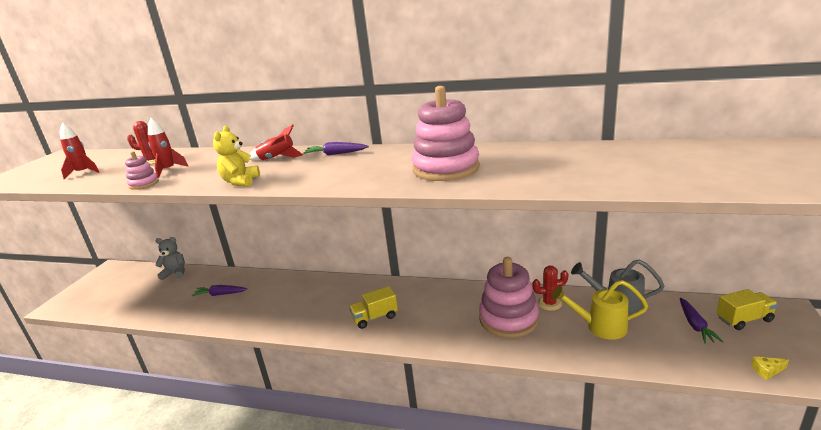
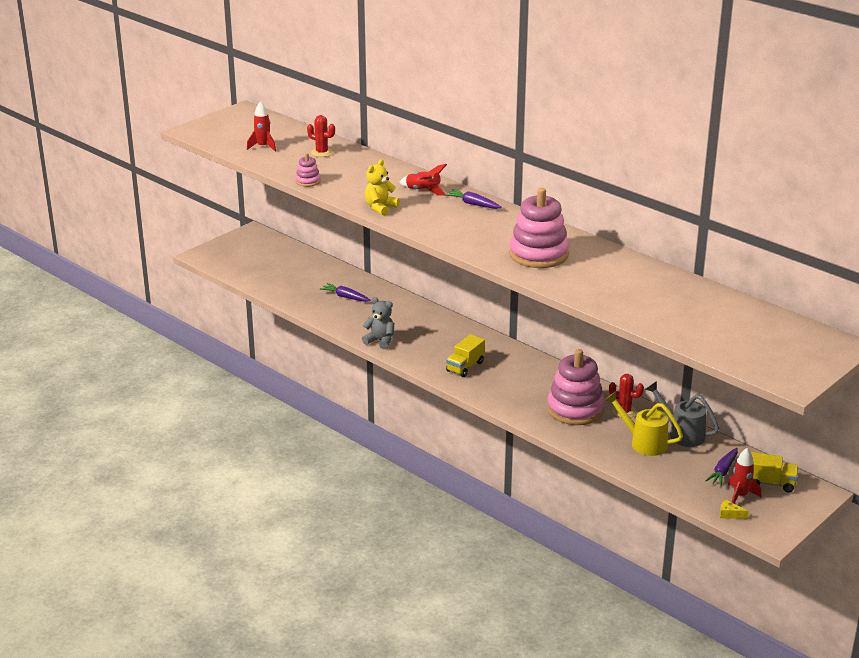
camera: 25 degrees right, 5 degrees up
(168, 170) = (331, 171): red rocket -> red rocket (740, 496)
(175, 273) = (313, 260): grey teddy bear -> grey teddy bear (380, 341)
(375, 317) = (465, 367): yellow truck -> yellow truck turned 60 degrees counterclockwise

